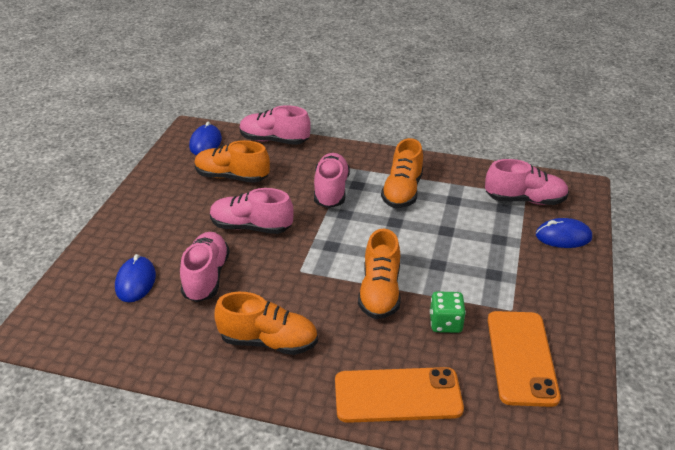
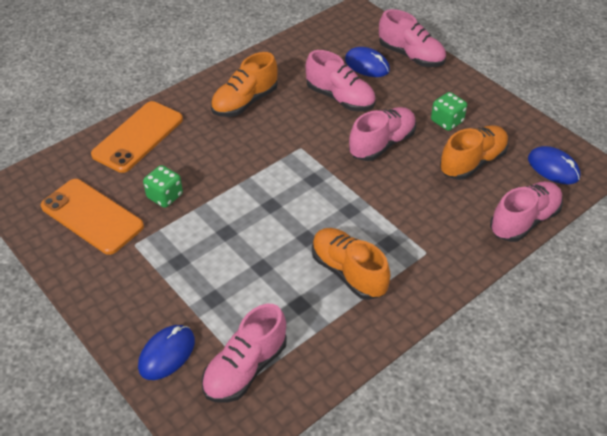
camera: 125 degrees right, 10 degrees up
(189, 204) = (447, 121): none -> green dice
(331, 191) = (394, 219): pink shoe -> pink shoe (411, 56)
(380, 292) = (232, 178): orange shoe -> none

